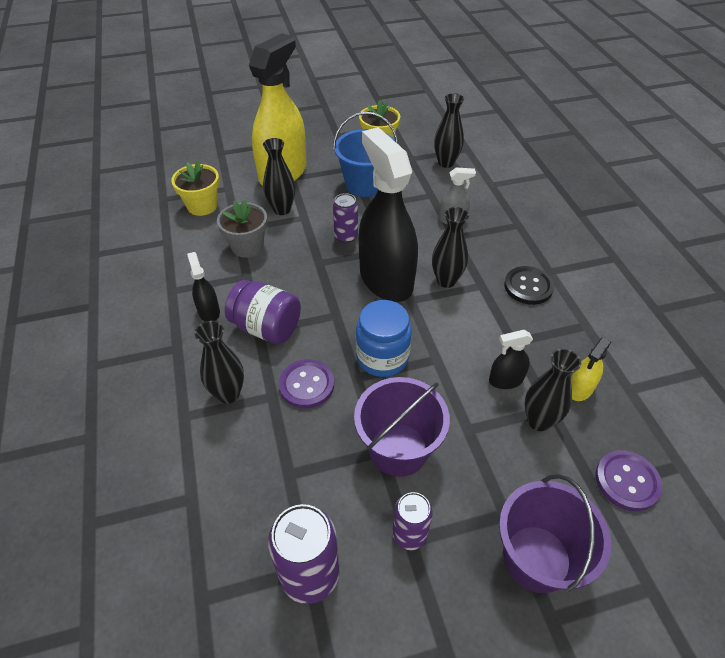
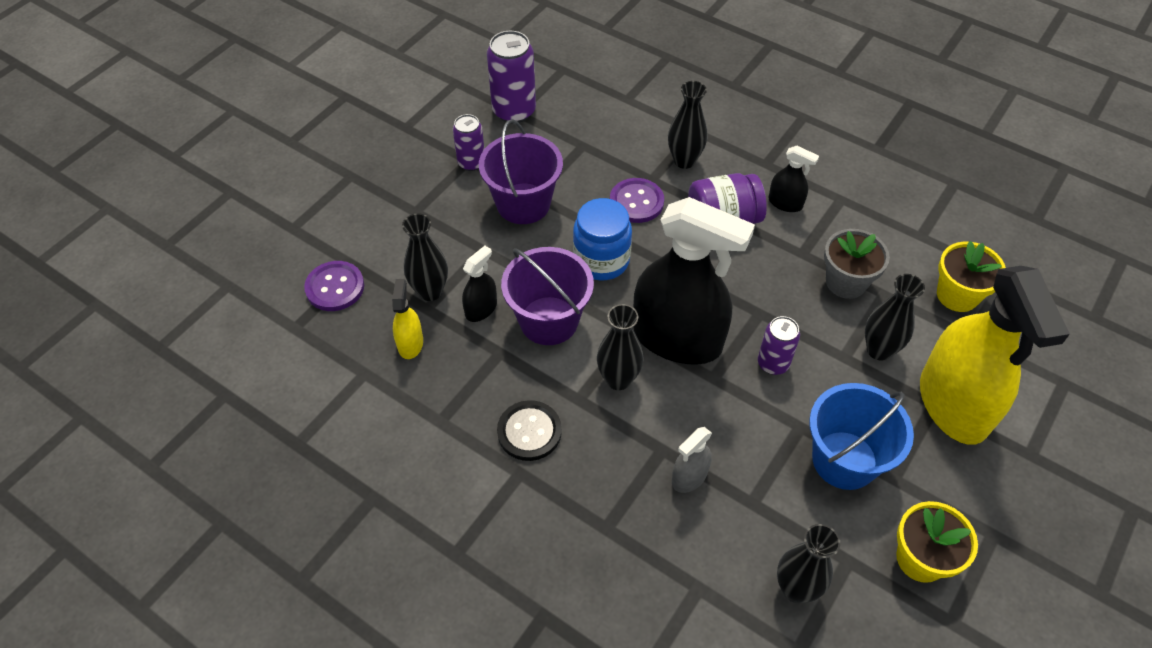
camera: 140 degrees right, 5 degrees up
(537, 558) = (378, 199): purple bucket -> purple bucket (549, 320)

